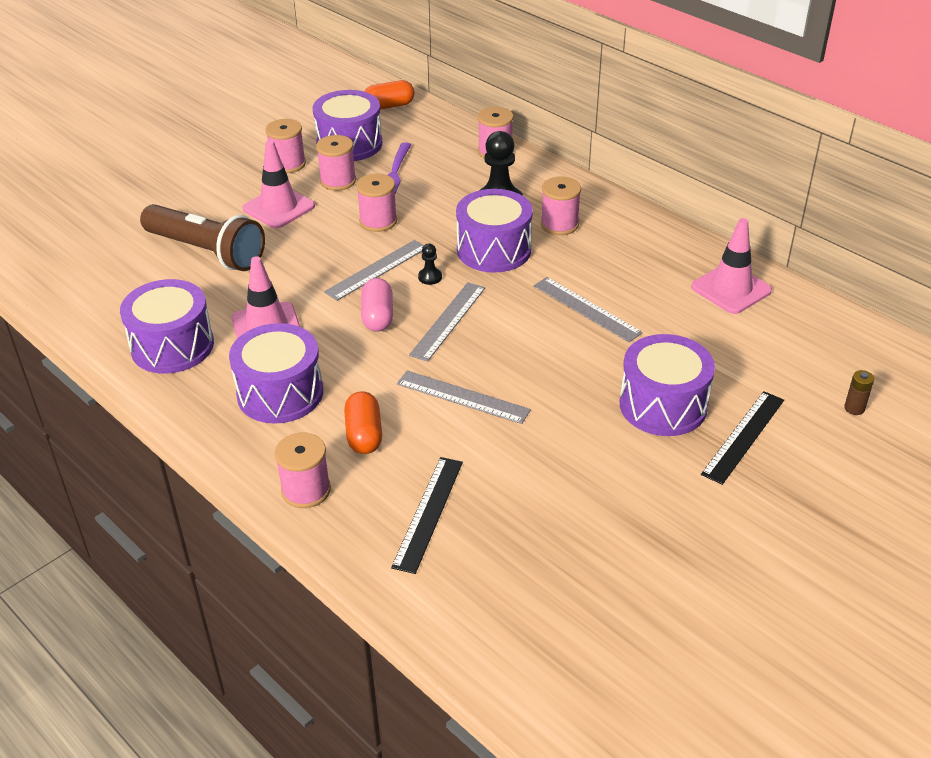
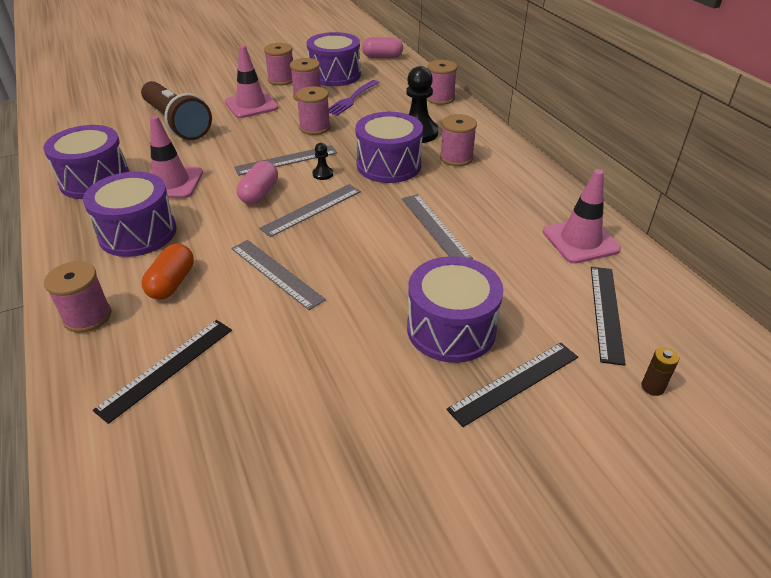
camera: 20 degrees right, 0 degrees up
(389, 106) = (382, 57): orange capsule -> pink capsule
(788, 353) = (606, 312): none -> black ruler

